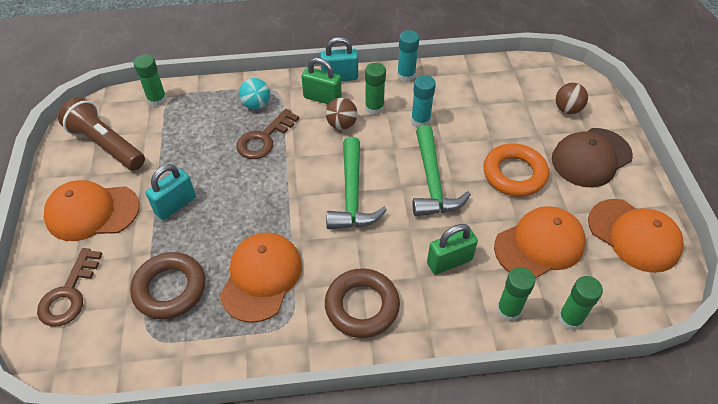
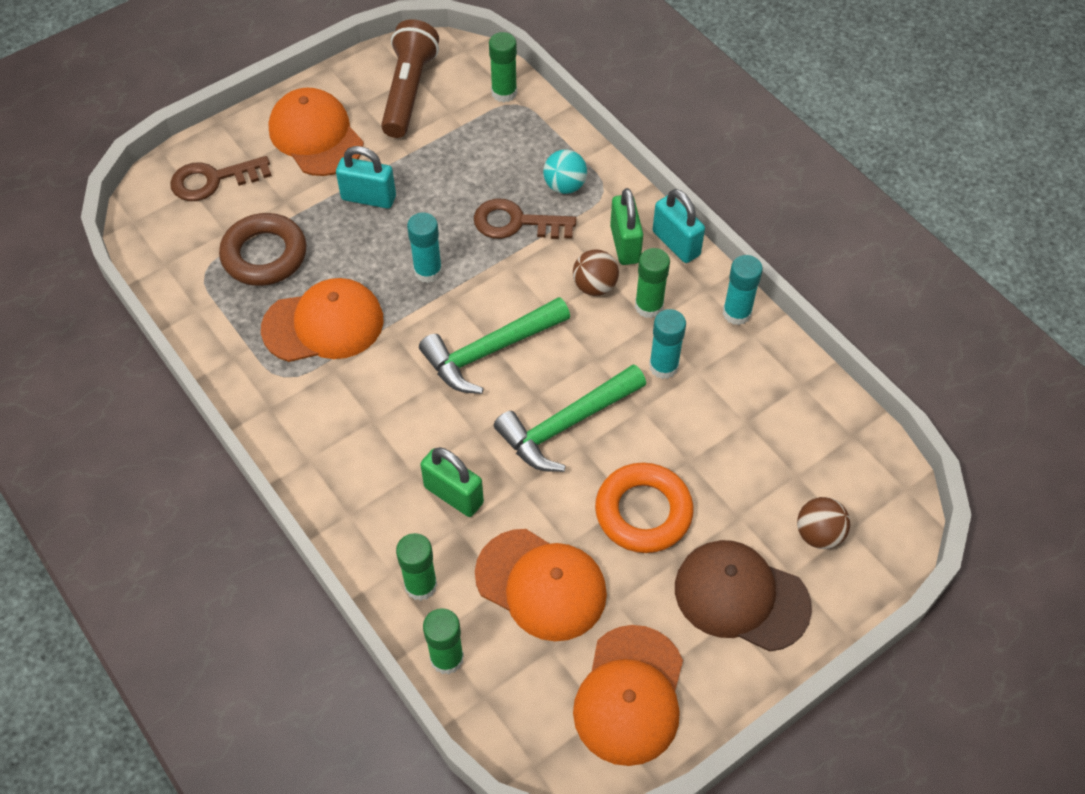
camera: 60 degrees right, 5 degrees up
(264, 199) = (428, 271): none -> turquoise glue stick
(362, 306) = (341, 434): brown ring -> none

